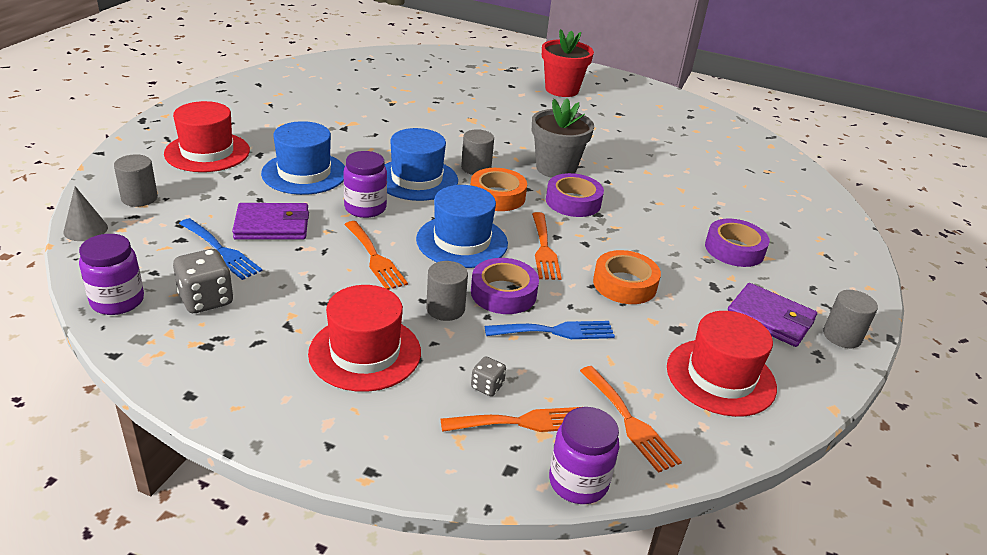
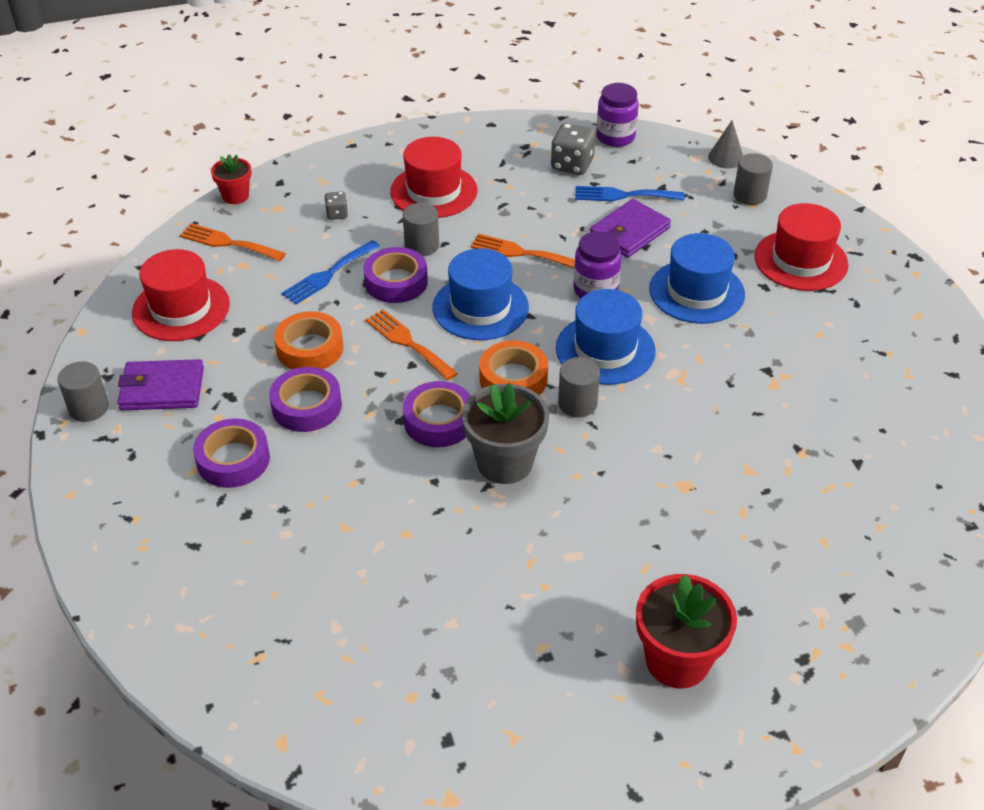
camera: 145 degrees right, 10 degrees up
(522, 422) = (295, 207): orange fork -> none
(578, 482) = (235, 196): purple jar -> red flower pot
(658, 251) = (306, 406): none -> purple tape

